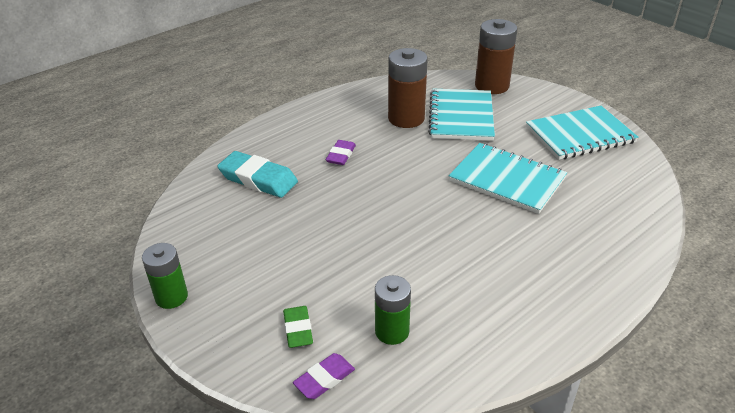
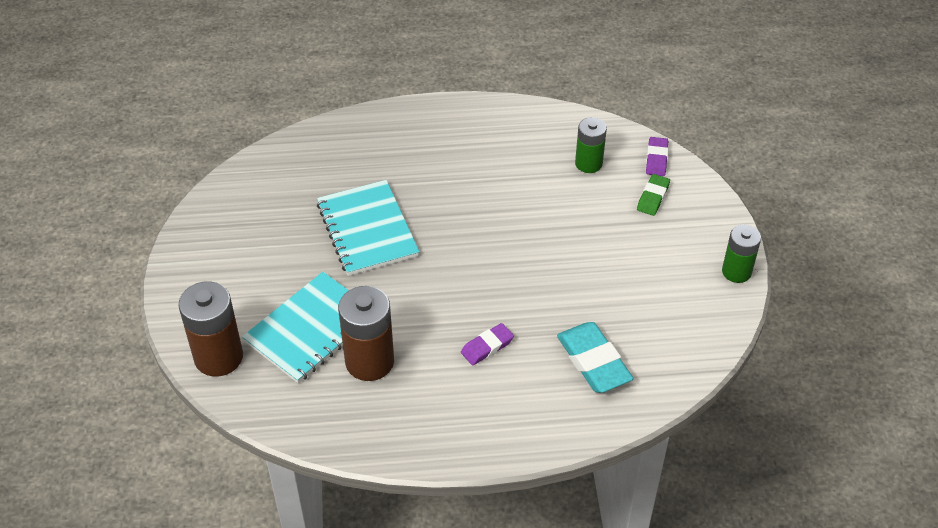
camera: 145 degrees left, 10 degrees up
(324, 379) = (656, 159): purple eraser -> purple eraser turned 75 degrees counterclockwise
(580, 135) = (235, 238): turquoise notebook -> none

